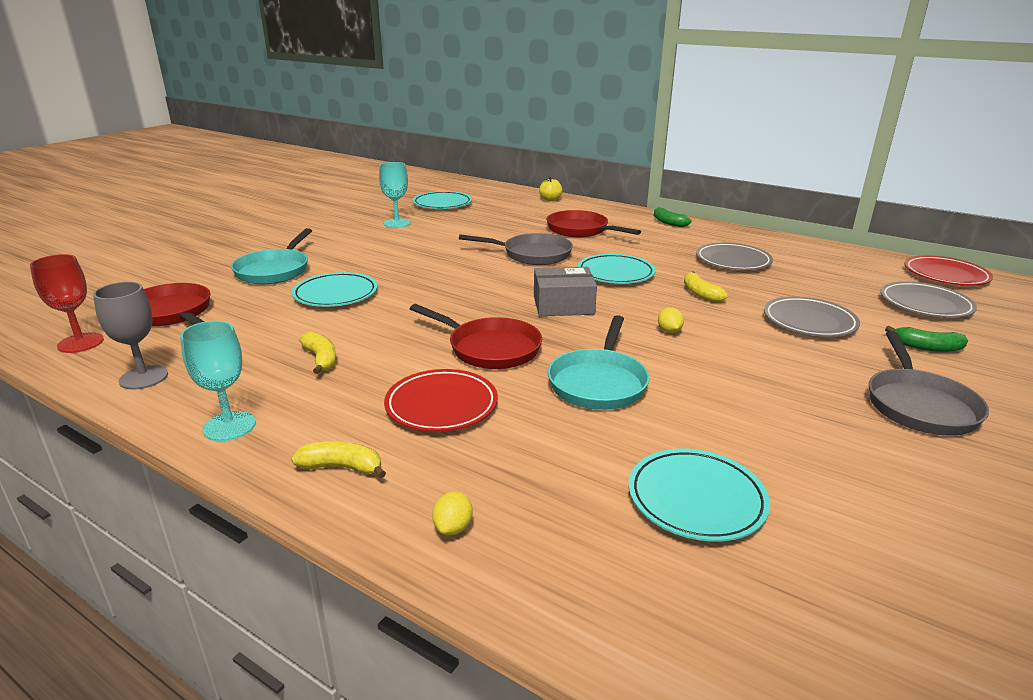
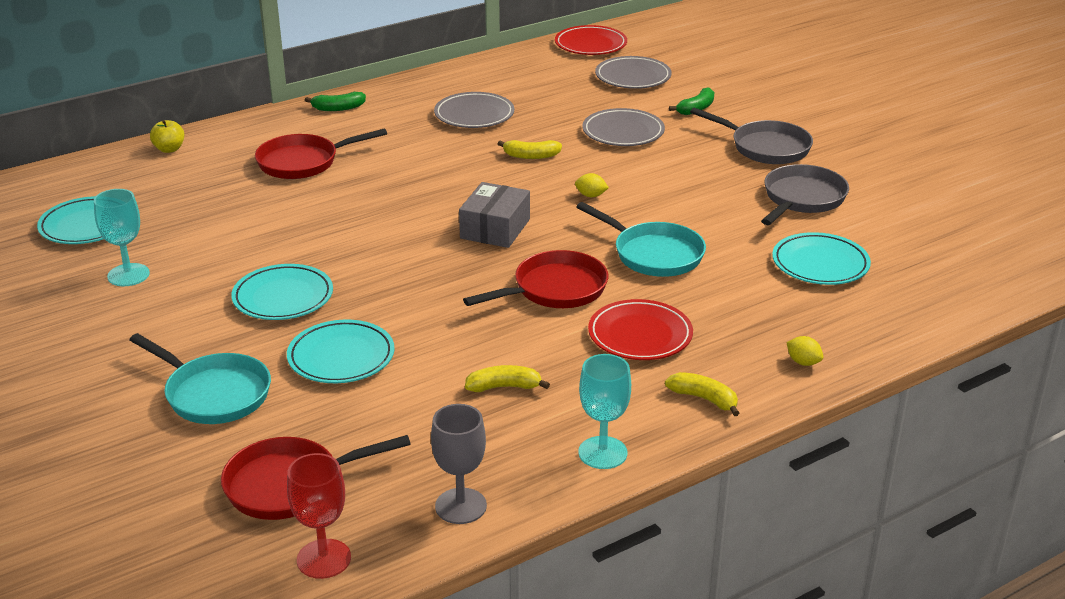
camera: 65 degrees left, 5 degrees up
(342, 467) = (704, 399): yellow banana -> yellow banana turned 90 degrees clockwise
(532, 254) = (347, 210): grey pan -> grey pan (802, 199)
(615, 273) = (446, 180): turquoise plate -> turquoise plate (283, 297)

